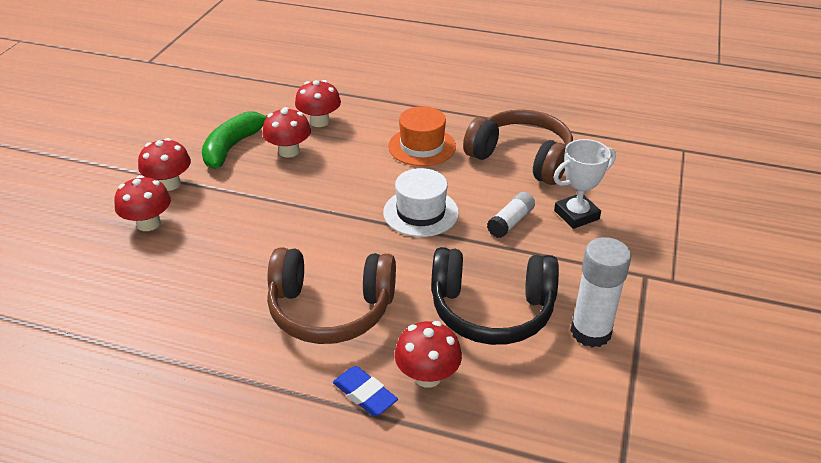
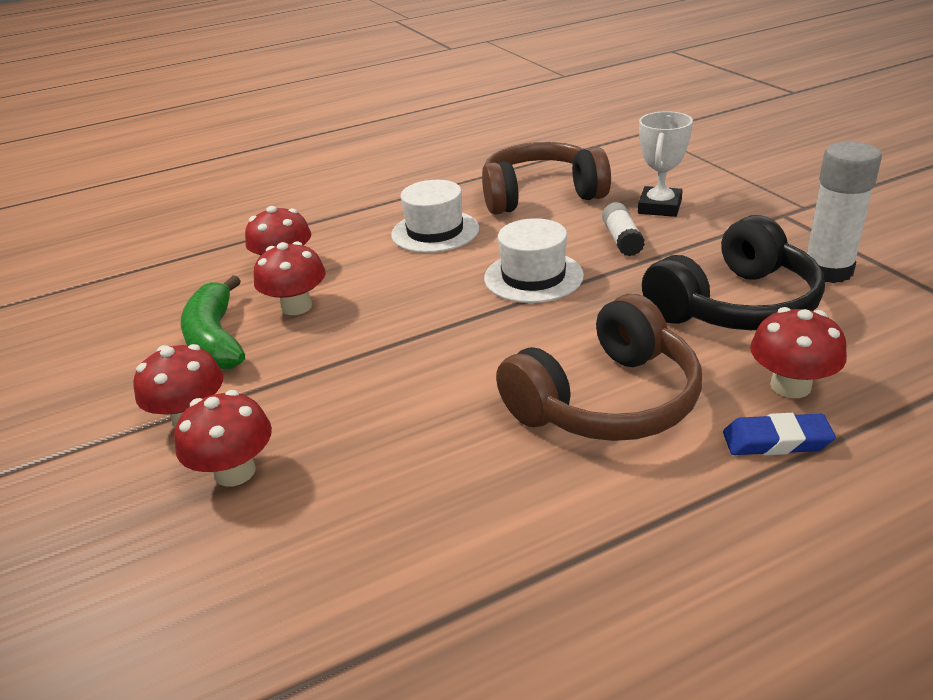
camera: 40 degrees left, 5 degrees down
(422, 146) = (435, 231): orange hat -> white hat

